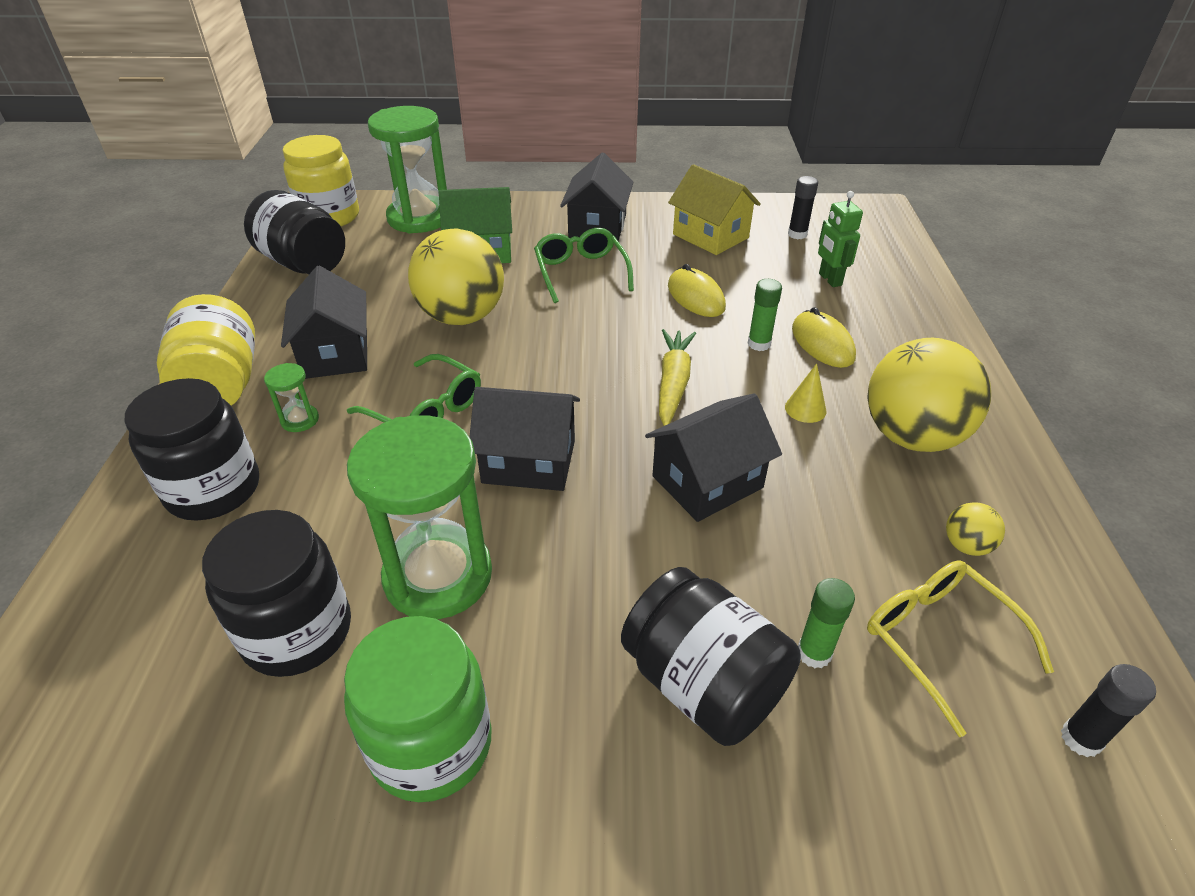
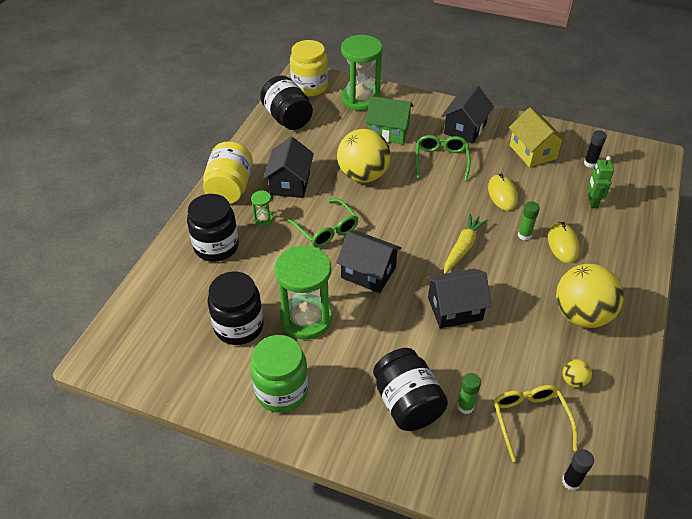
camera: 20 degrees right, 5 degrees up
(805, 409) = (529, 282): yellow cone -> none

